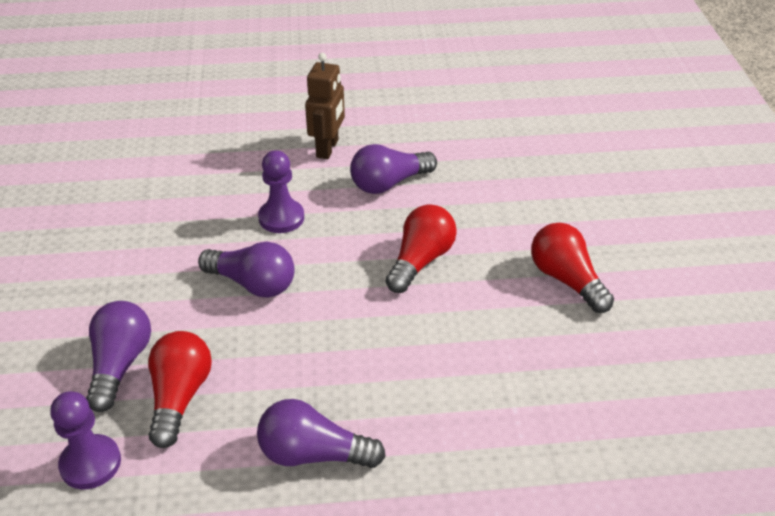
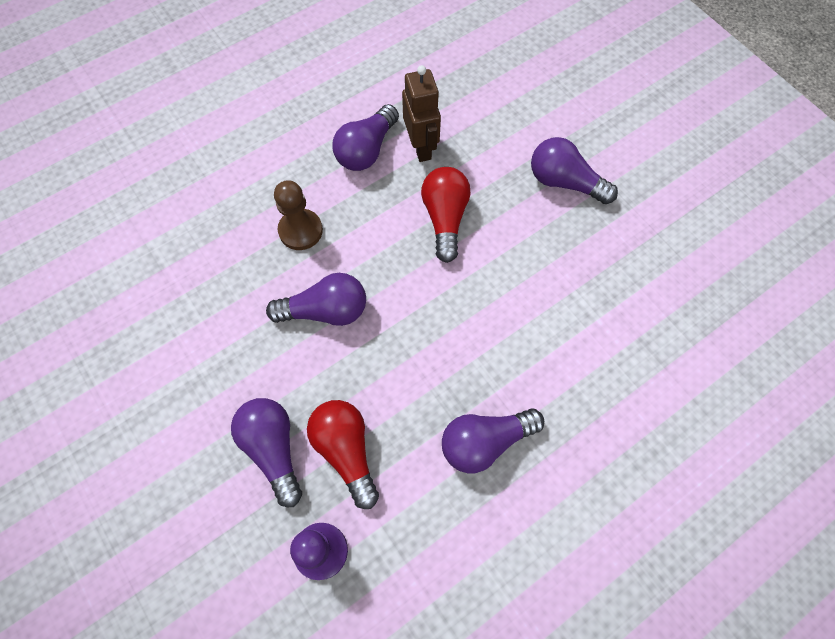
camera: 30 degrees left, 25 degrees up
(281, 218) = (300, 230): purple pawn -> brown pawn
(328, 149) = (288, 135): brown robot -> brown robot (421, 147)
(566, 280) = (564, 182): red light bulb -> purple light bulb

